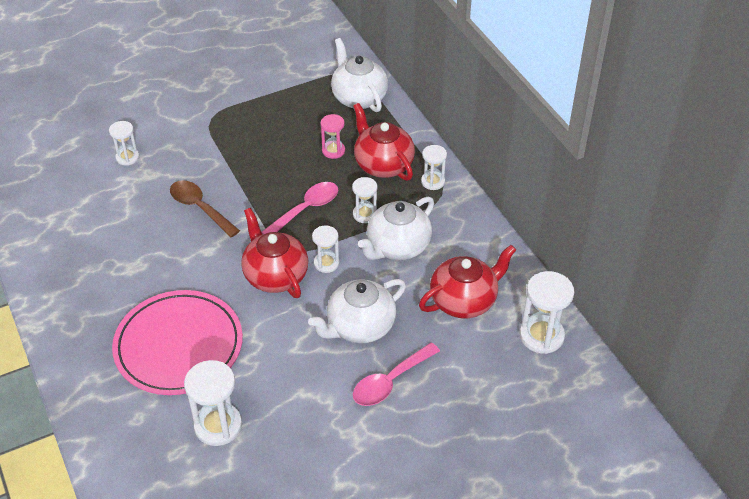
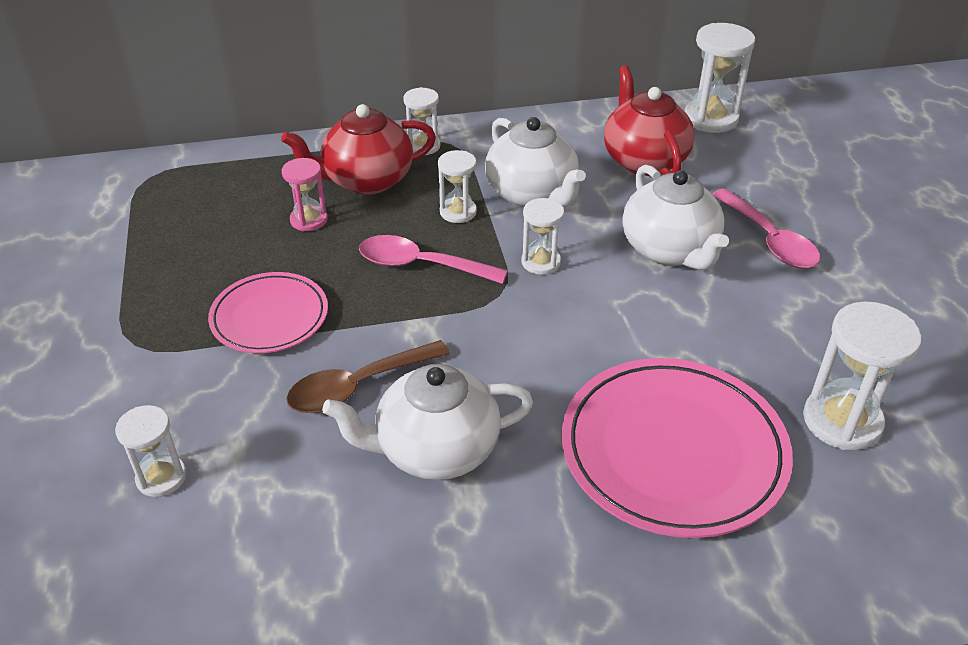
camera: 75 degrees left, 5 degrees down
(244, 160) = (269, 317): none -> pink plate
(275, 275) = (549, 317): red teapot -> none
(306, 209) = (421, 265): pink spoon -> pink spoon turned 45 degrees counterclockwise
(358, 98) = (208, 178): white teapot -> white teapot (435, 450)

